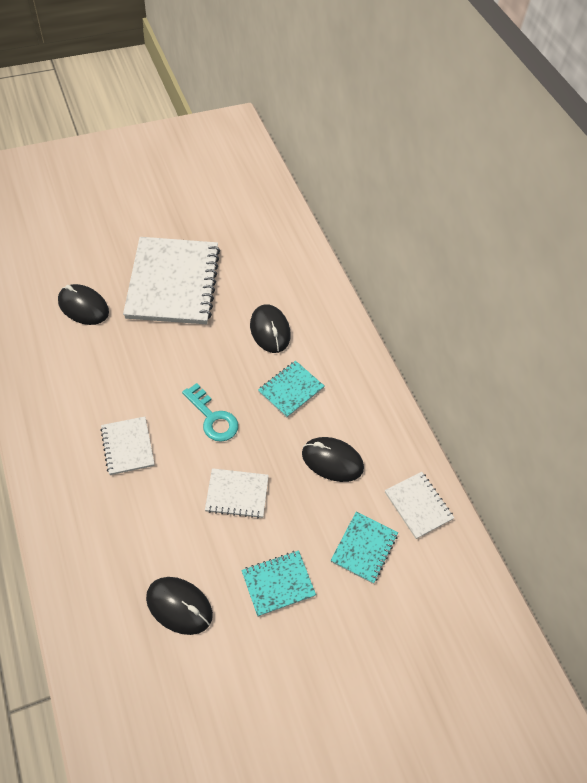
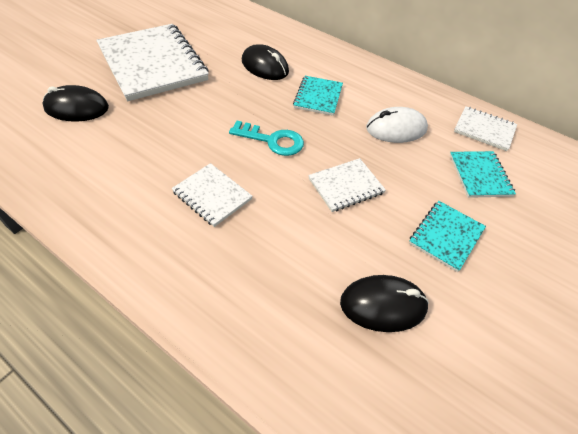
camera: 30 degrees left, 5 degrees down
(332, 461) = (396, 129): black mouse -> white mouse

